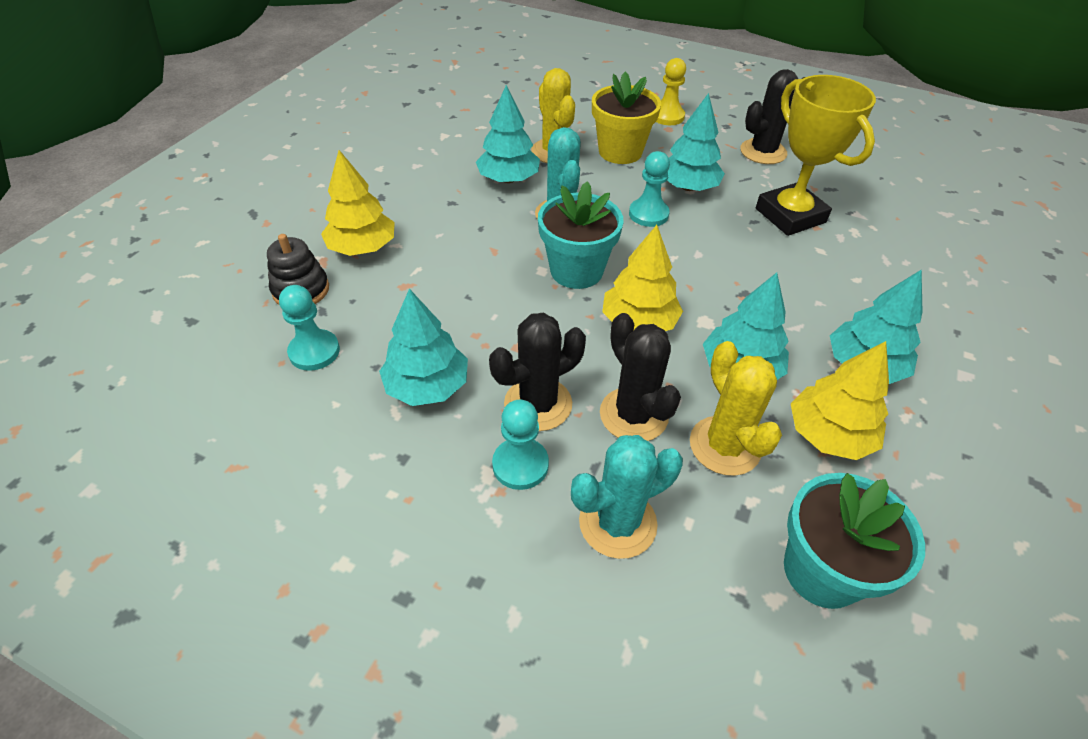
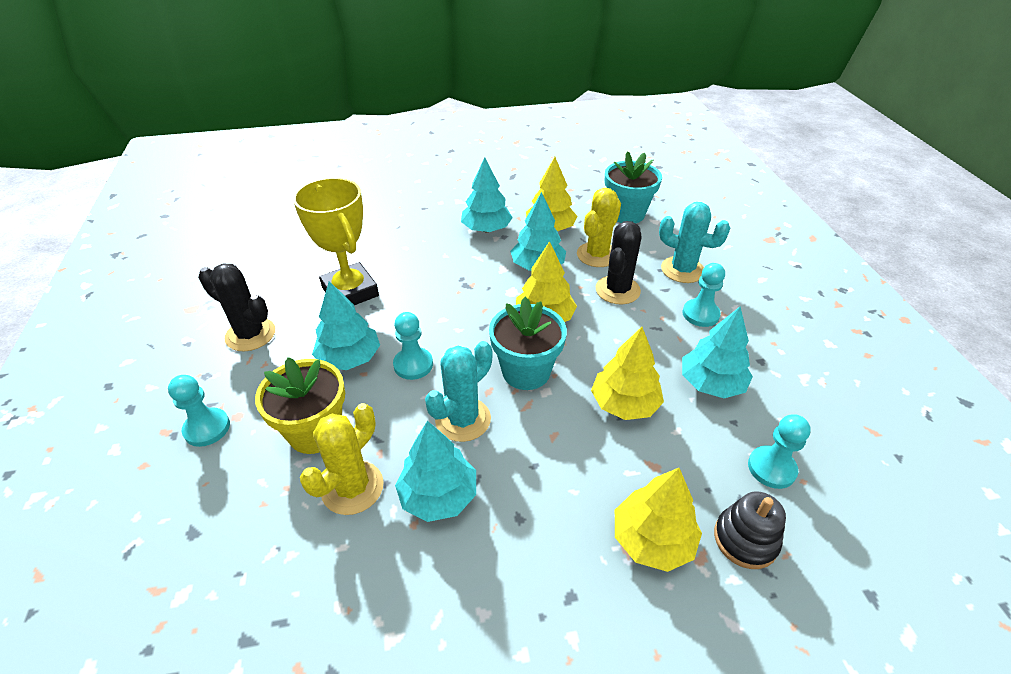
camera: 125 degrees left, 5 degrees down
(476, 308) = (624, 404): none -> yellow tree
(538, 404) = (658, 328): black cactus -> none
(667, 116) = (207, 428): yellow pawn -> turquoise pawn
(790, 215) = (350, 292): yellow trophy -> yellow trophy turned 60 degrees counterclockwise

